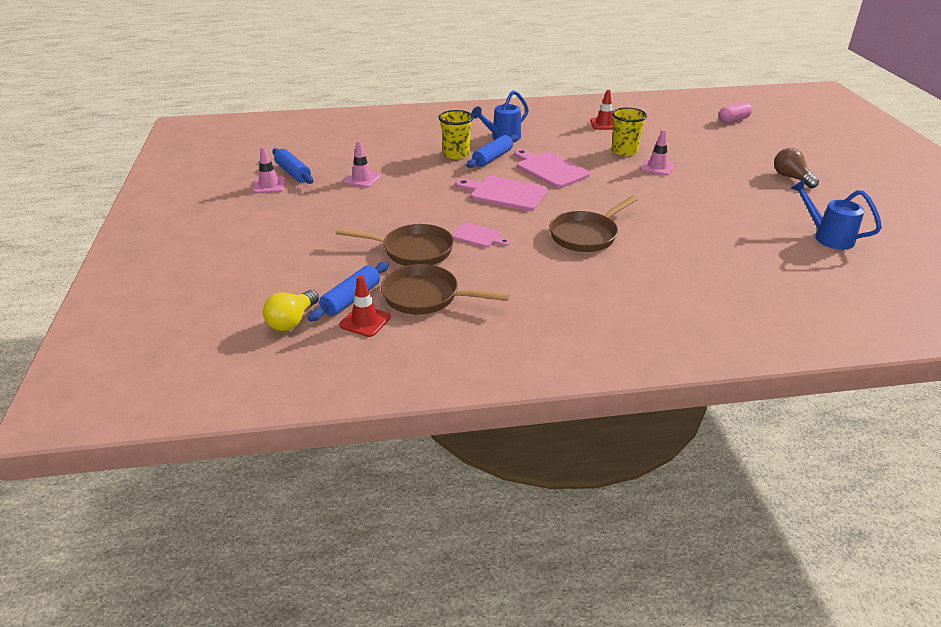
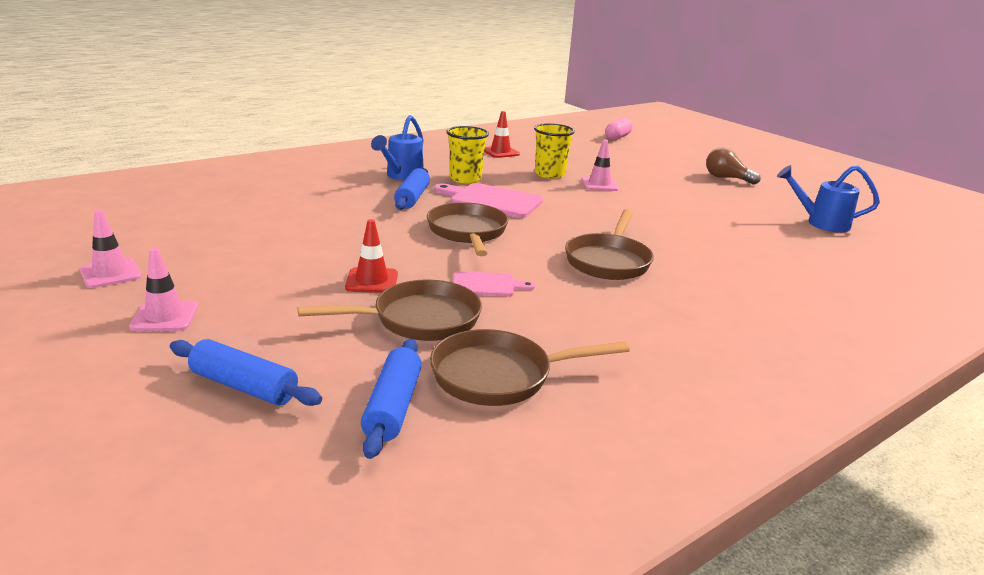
camera: 30 degrees left, 10 degrees down
(292, 321) = (325, 468): yellow light bulb -> none
(293, 173) = (139, 251): blue rolling pin -> blue rolling pin (244, 386)
(362, 179) = (258, 244): pink traffic cone -> pink traffic cone (165, 317)
(365, 321) = (446, 435): red traffic cone -> red traffic cone (372, 281)
(456, 154) = (362, 199): yellow cup -> yellow cup (465, 179)
(505, 193) = (467, 232): pink cutting board -> brown pan

